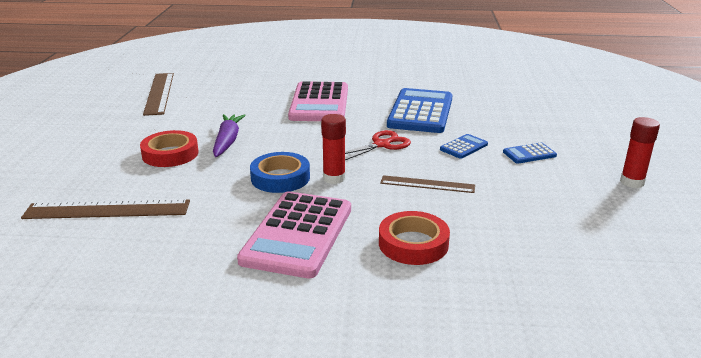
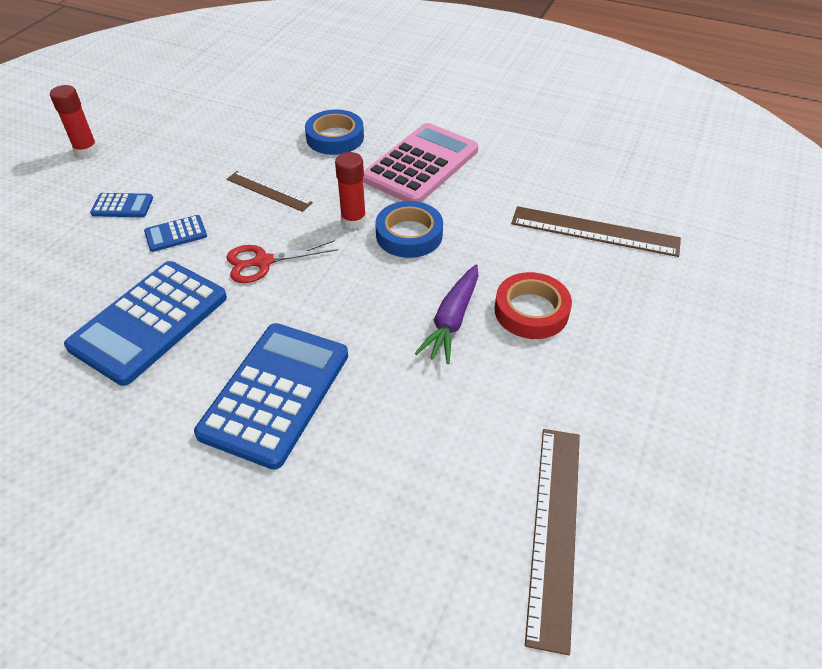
camera: 160 degrees left, 20 degrees up
(319, 103) = (275, 393): pink calculator -> blue calculator
(413, 244) = (335, 137): red tape -> blue tape

